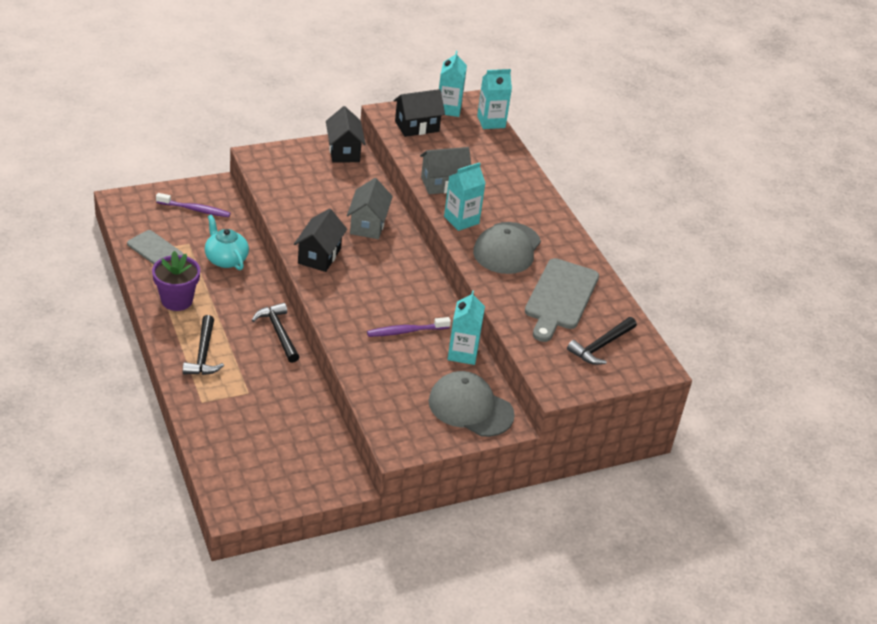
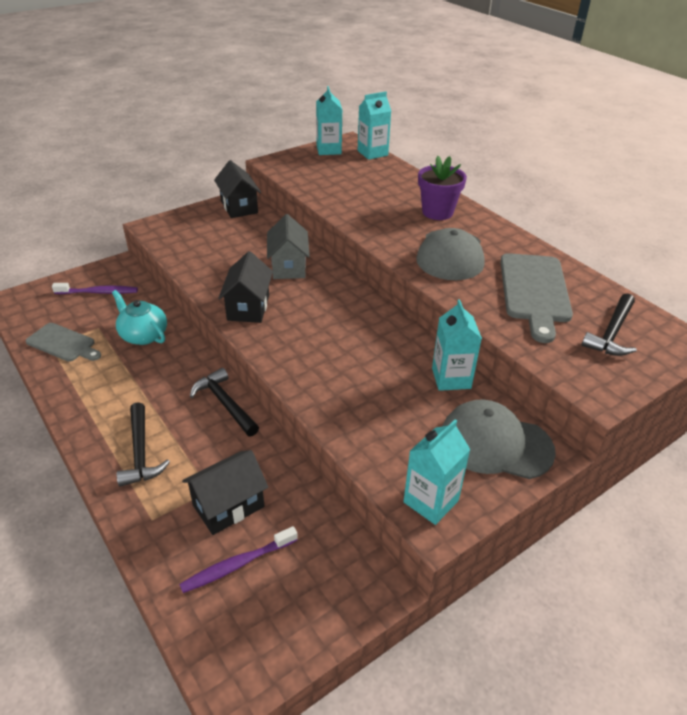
camera: 10 degrees left, 0 degrees up
(177, 300) = (95, 393): purple flower pot -> purple flower pot (437, 212)
(406, 331) = (377, 368): purple toothbrush -> purple toothbrush (237, 565)
(417, 126) = (306, 168): black house -> black house (228, 506)
(443, 184) = (355, 209): grey house -> none
(461, 220) = (390, 238): turquoise carton -> turquoise carton (431, 501)

